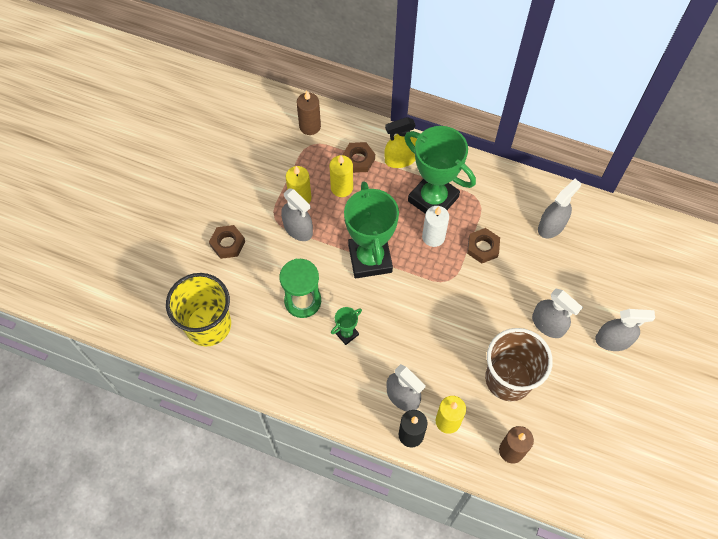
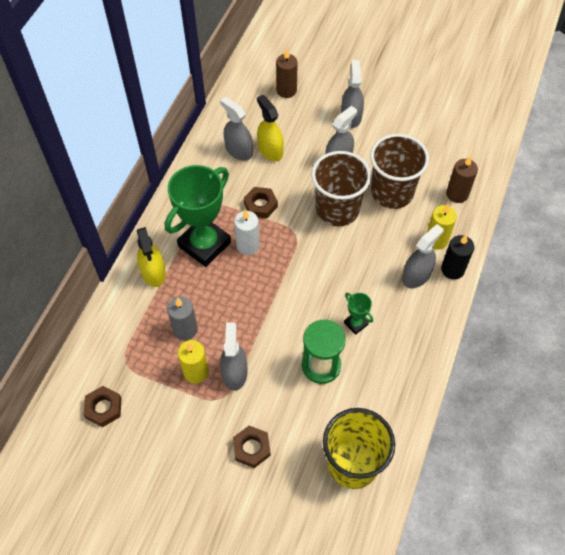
camera: 90 degrees left, 5 degrees down
(298, 229) = (234, 373): grey spray bottle -> grey spray bottle turned 45 degrees counterclockwise
(310, 126) = (100, 363): brown candle -> brown candle (286, 90)
(342, 188) = (185, 329): yellow candle -> grey candle
(358, 159) = (150, 313): brown nut -> brown nut (103, 408)
(370, 258) = (271, 302): green trophy -> none
(482, 321) = (337, 209): none -> brown cup
(555, 256) = (270, 150): none -> yellow spray bottle

